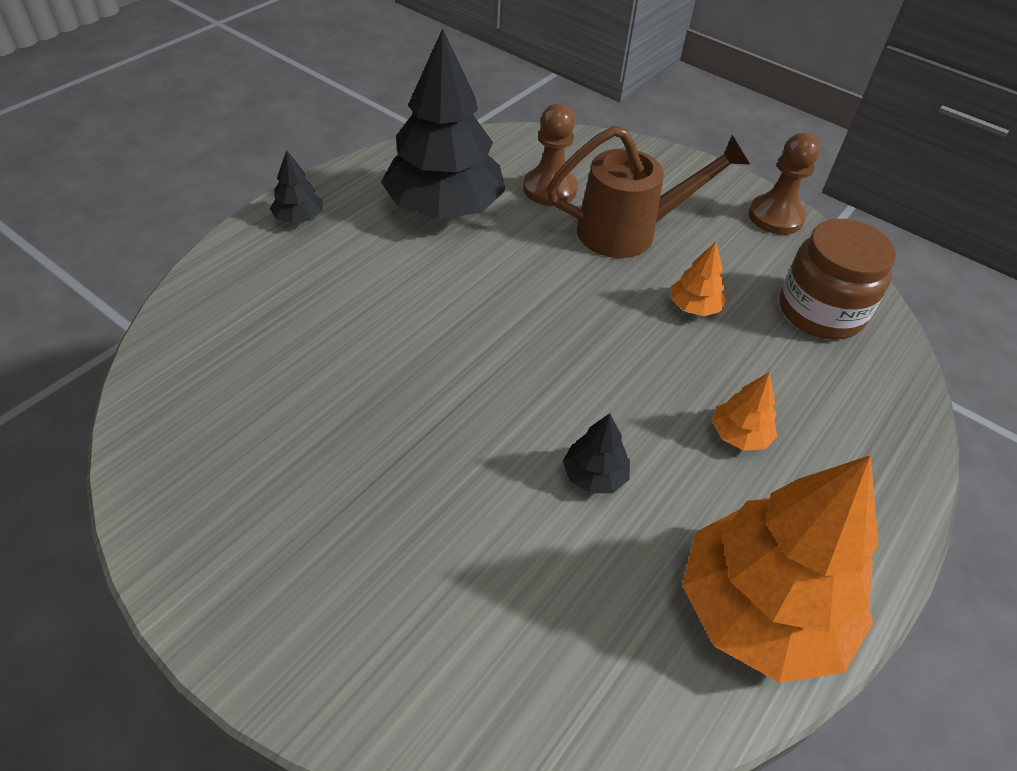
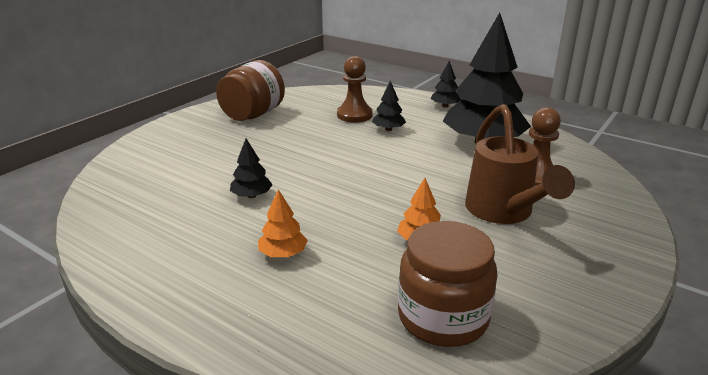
camera: 90 degrees right, 20 degrees down
(250, 489) = (253, 115): none -> brown jar
(377, 295) = (388, 129): none -> black tree
(760, 610) = (140, 251): orange tree -> none
(775, 217) = (589, 302): brown pawn -> brown pawn (354, 115)

